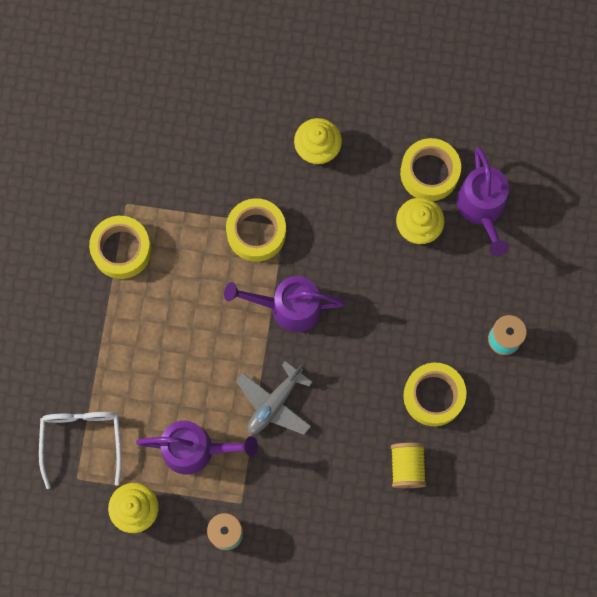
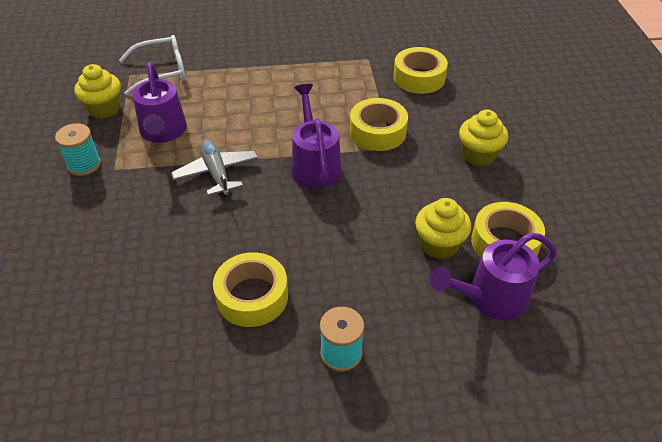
camera: 75 degrees right, 30 degrees down
(121, 250) = (328, 63): yellow tape -> yellow tape (419, 78)
(274, 403) = (216, 173): grey plane -> grey plane turned 45 degrees clockwise
(407, 467) = (164, 288): yellow spool -> none

